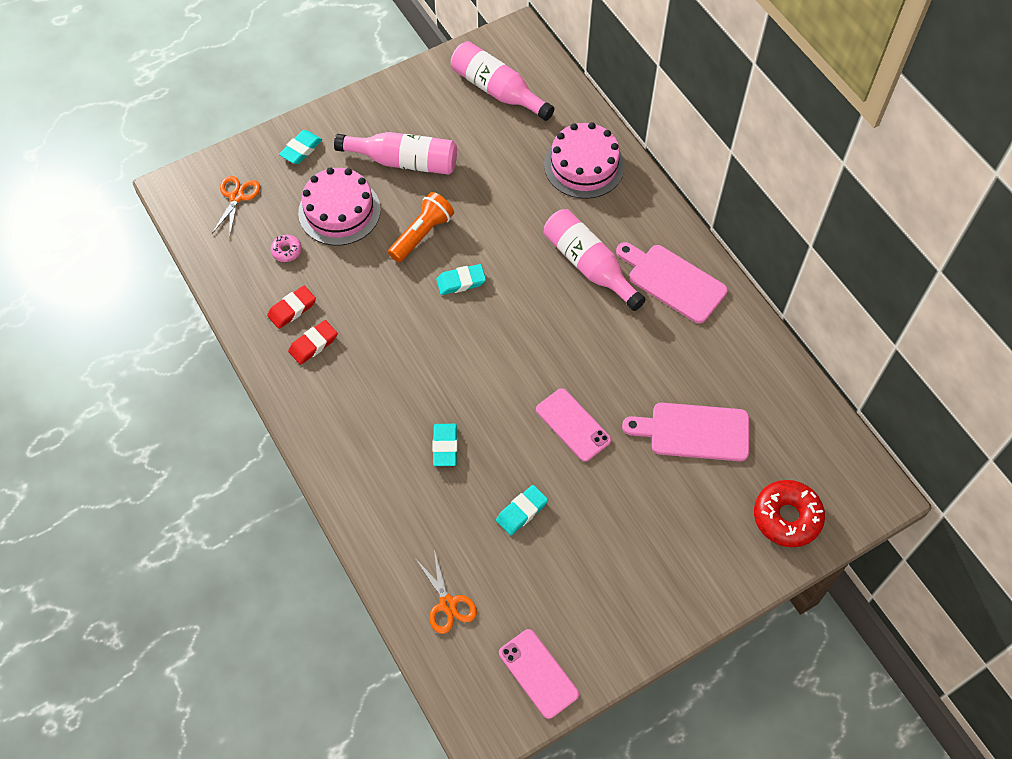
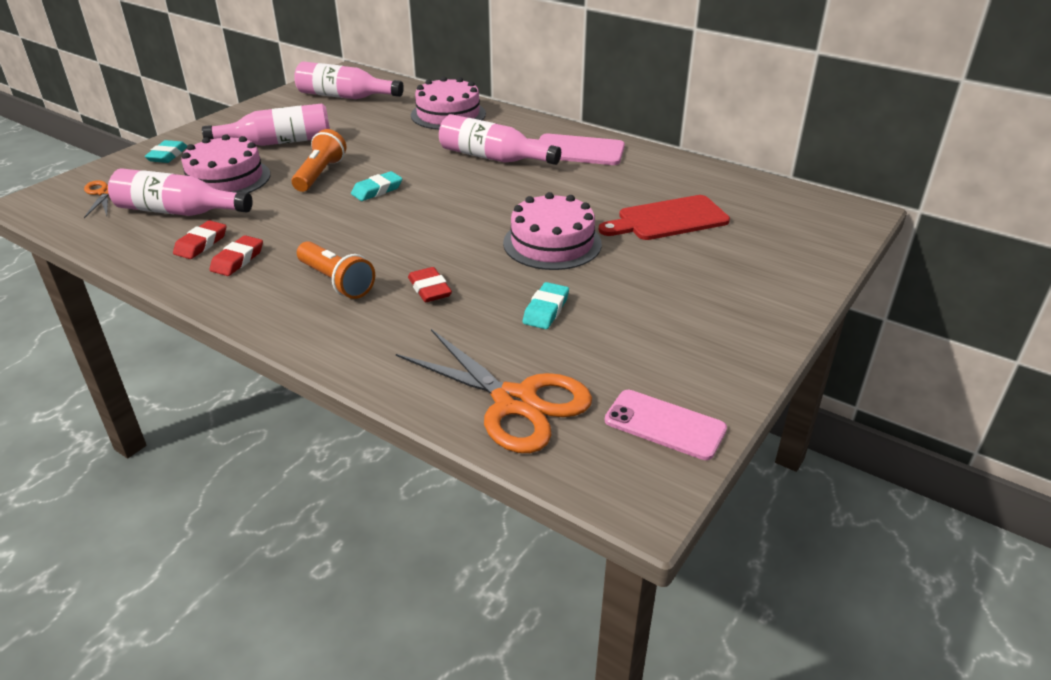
camera: 25 degrees left, 25 degrees down
(287, 251) = (178, 211): pink donut -> pink bottle
(378, 406) = (336, 282): none -> orange flashlight
(445, 446) = (429, 289): turquoise eraser -> red eraser
(447, 604) = (515, 402): orange scissors -> orange scissors, size x1.87
(573, 425) = (552, 243): pink phone -> pink cake
(694, 432) = (668, 219): pink cutting board -> red cutting board
(787, 517) = (799, 245): red donut -> none

